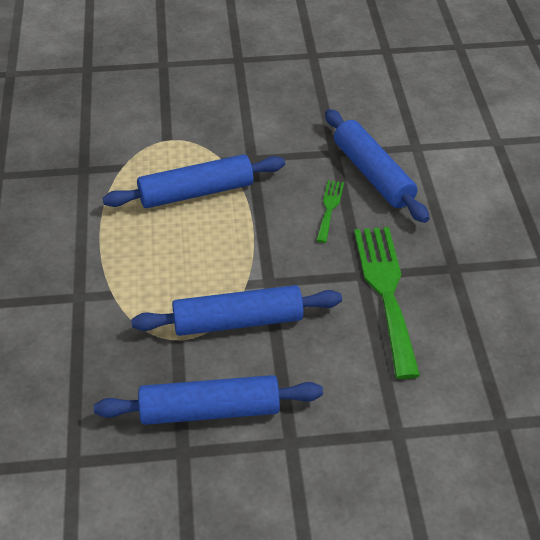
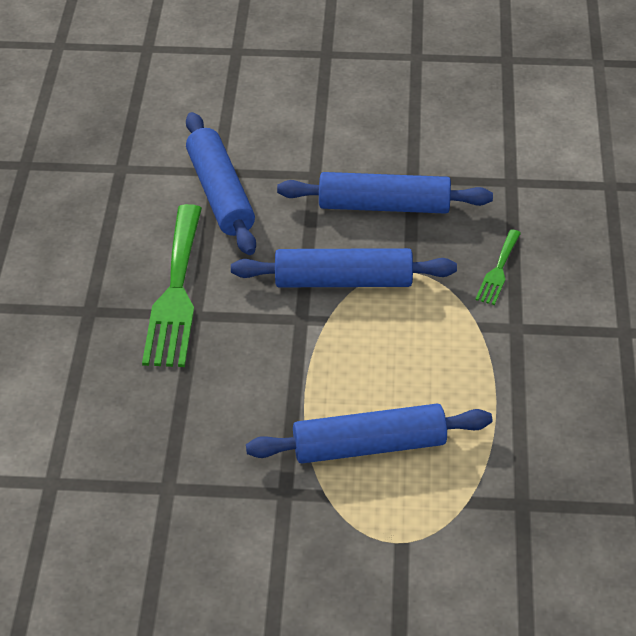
camera: 170 degrees left, 0 degrees up
(329, 208) = (203, 402): green fork -> green fork (498, 270)
(373, 174) = (129, 444): blue rolling pin -> blue rolling pin (220, 193)

